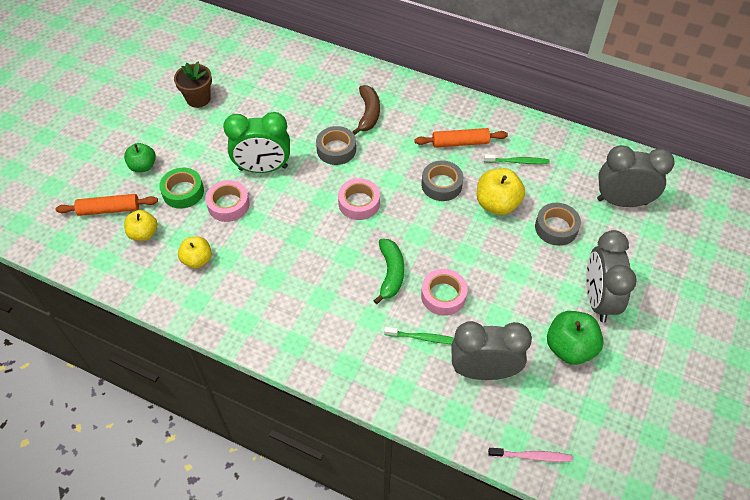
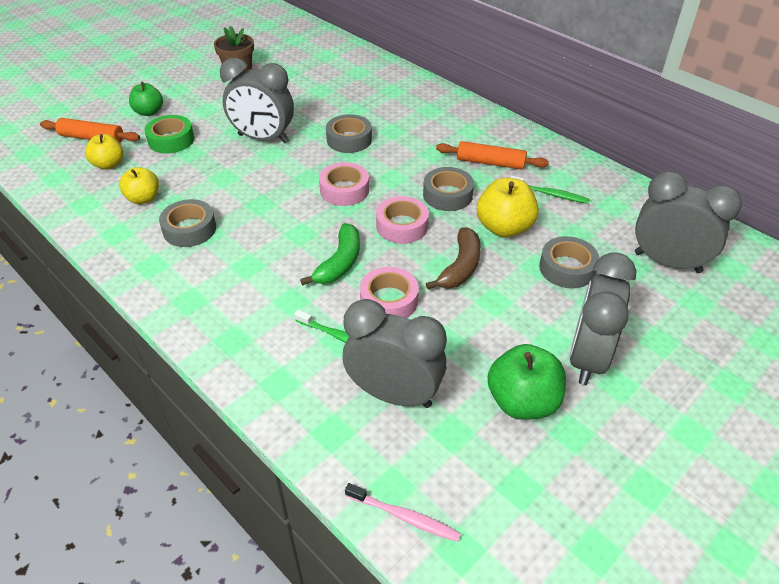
camera: 20 degrees right, 10 degrees down
(228, 205) = (207, 160): pink tape -> pink tape (402, 226)
(255, 278) = (189, 229): none -> grey tape
(263, 168) = (263, 139): green clock -> grey clock
(368, 114) = (402, 117): brown banana -> brown banana (460, 267)

